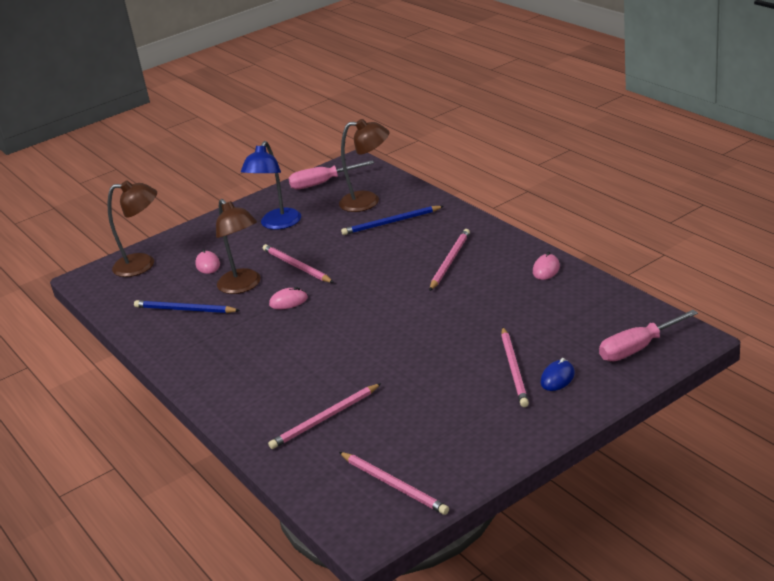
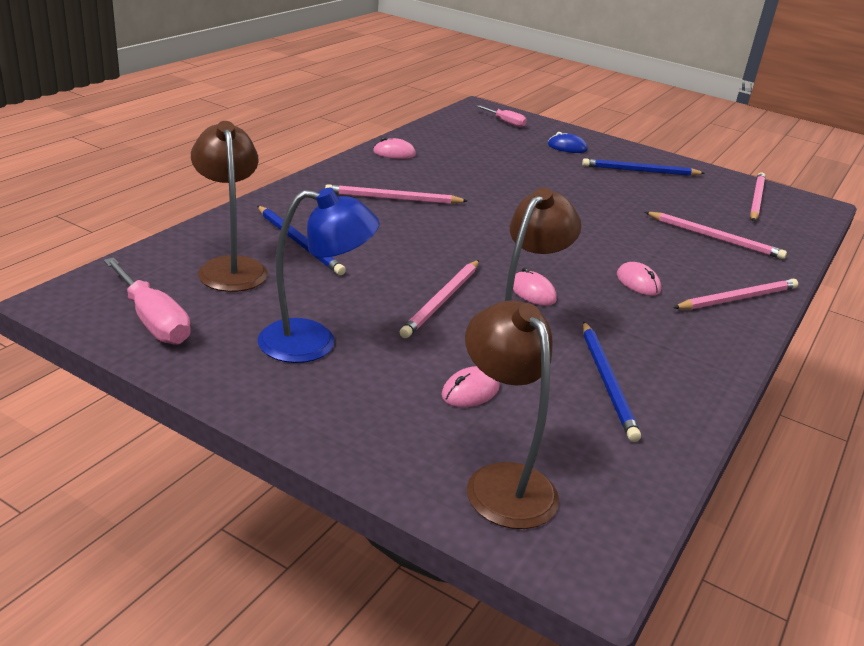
camera: 120 degrees left, 0 degrees up
(277, 351) = (638, 282): none -> pink mouse
(485, 416) = (640, 171): none -> blue pencil
(514, 369) = (568, 162): pink pencil -> pink pencil (738, 298)
(638, 348) = (505, 122): pink screwdriver -> pink screwdriver, size x0.60

